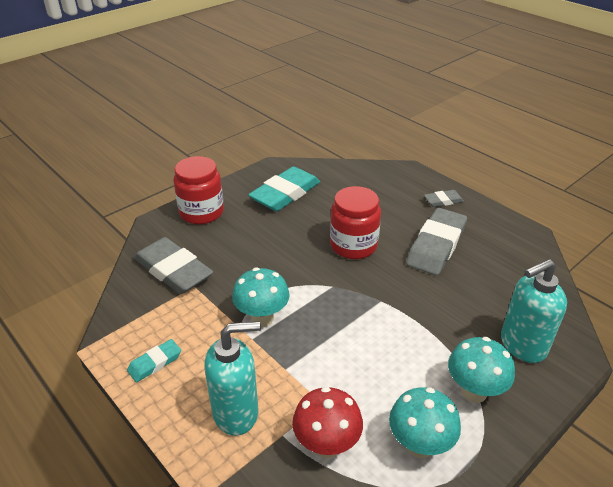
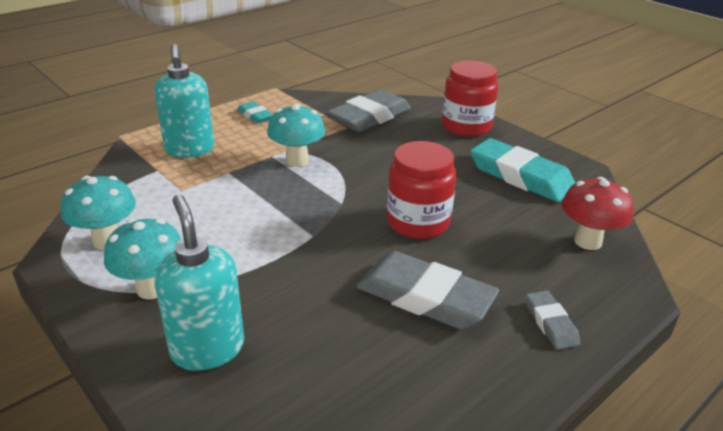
camera: 90 degrees right, 5 degrees down
(326, 445) = (135, 190): red mushroom -> red mushroom (587, 241)

